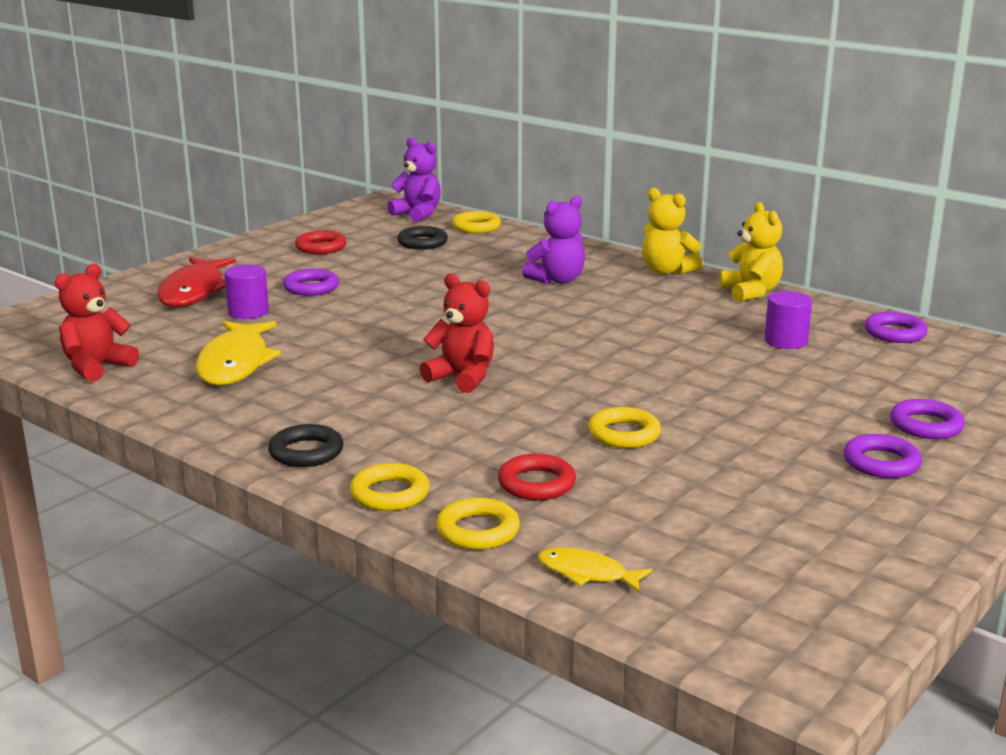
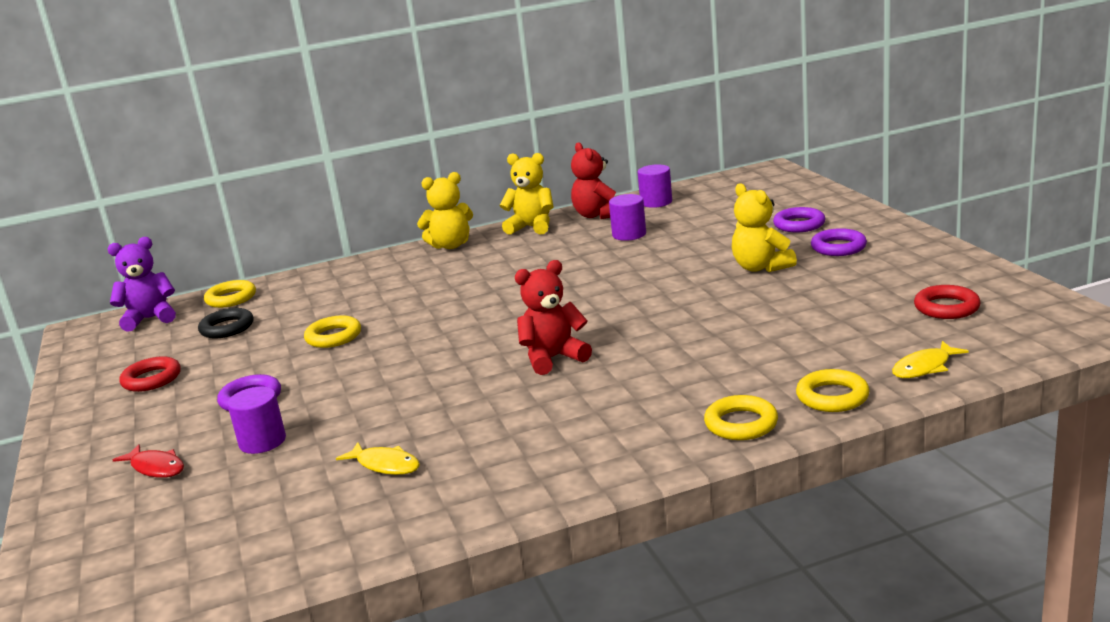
camera: 55 degrees left, 0 degrees up
(97, 367) = (284, 555): red teddy bear -> red teddy bear (597, 215)
(194, 291) = (156, 467): red fish -> red fish, size x0.53
(235, 363) = (385, 465): yellow fish -> yellow fish, size x0.53
(306, 452) = (626, 452): black ring -> none
(536, 484) = (774, 361): red ring -> red ring (946, 307)
(557, 280) = (406, 287): purple teddy bear -> none
(624, 434) = (722, 315): yellow ring -> yellow ring (333, 337)
(770, 429) = (761, 267): none -> yellow teddy bear
(895, 333) = (656, 202): purple ring -> purple cylinder

